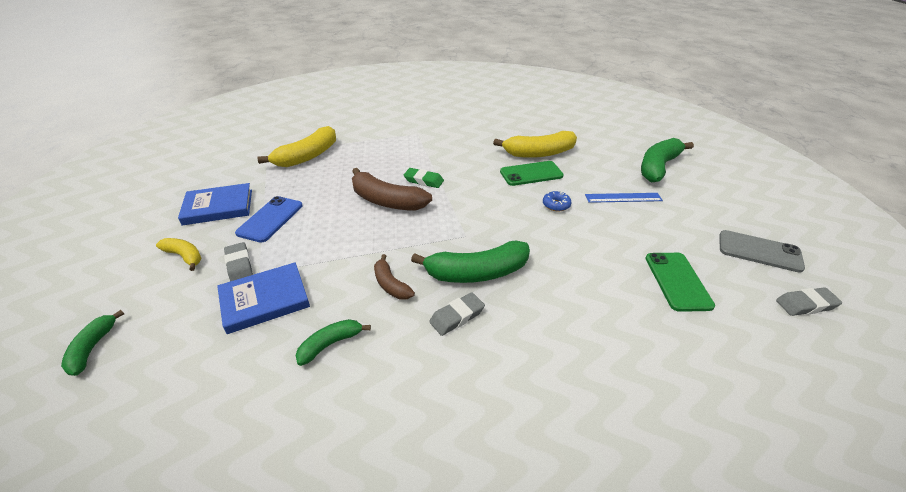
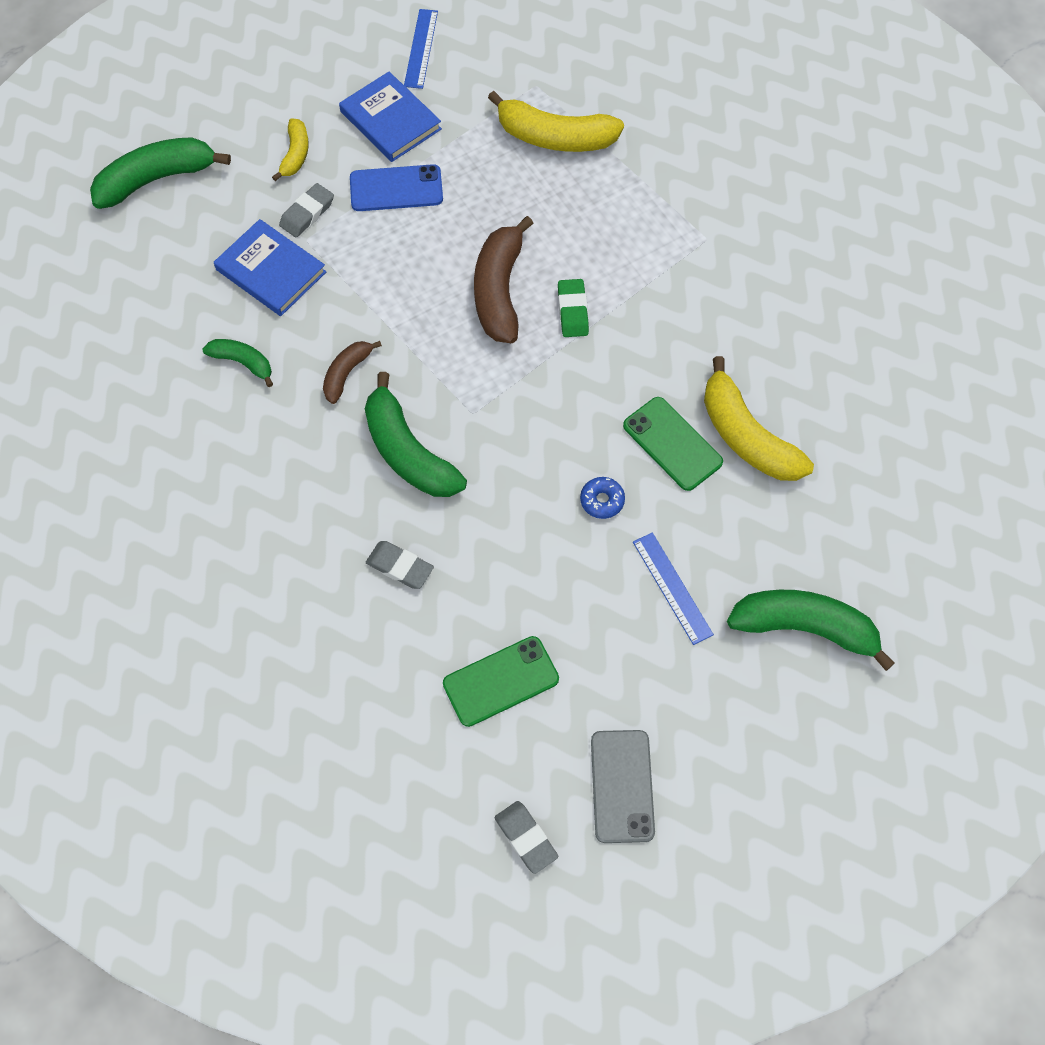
camera: 65 degrees right, 25 degrees up
(93, 348) = (157, 179): green banana -> green banana, size x1.82
(186, 181) = (421, 48): none -> blue ruler
(457, 316) = (329, 458): grey eraser -> grey eraser (400, 567)

